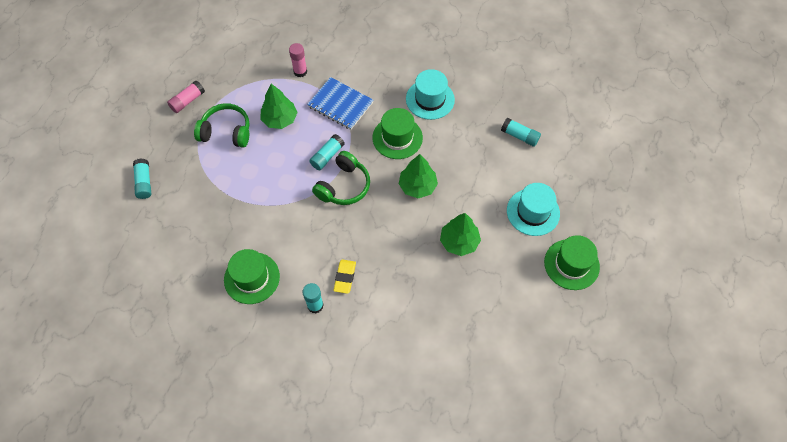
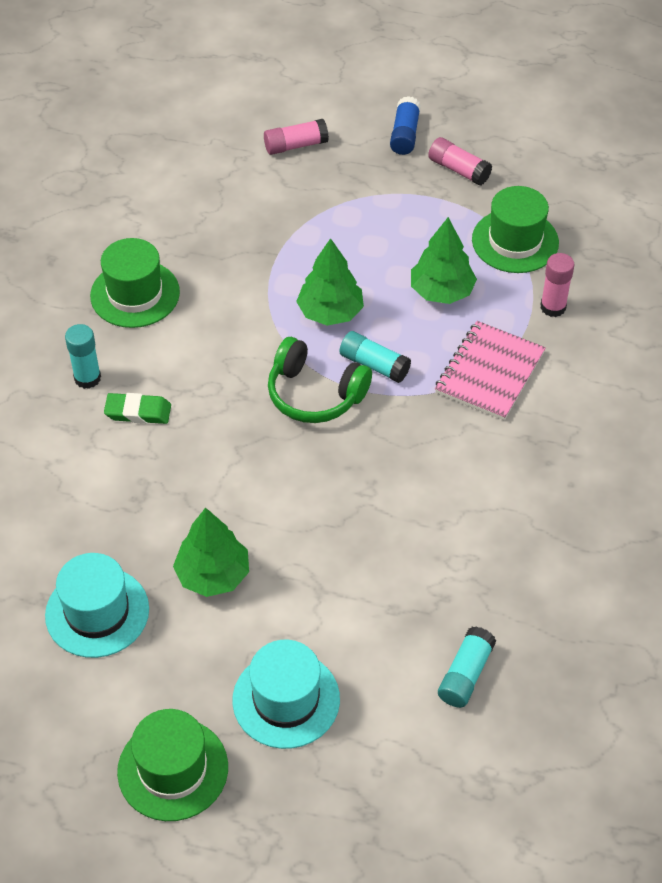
camera: 85 degrees right, 10 degrees down
(144, 182) = (296, 145): turquoise glue stick -> pink glue stick
(151, 124) = (405, 134): none -> blue glue stick
(226, 132) = (404, 226): green headphones -> none
(340, 105) = (489, 372): blue notebook -> pink notebook
(345, 277) = (138, 412): yellow eraser -> green eraser
(397, 138) = (429, 465): green hat -> green hat (515, 241)
(417, 186) = (326, 503): green tree -> green tree (330, 312)
(430, 99) = (529, 512): turquoise hat -> turquoise hat (97, 612)

